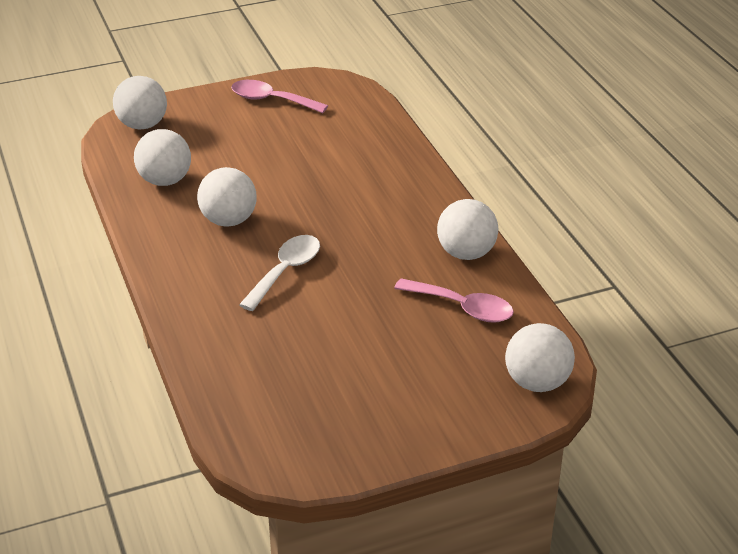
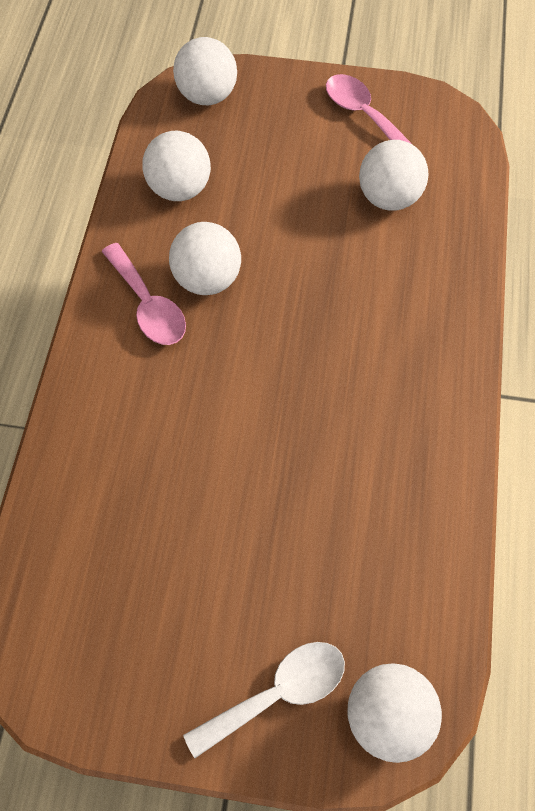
camera: 30 degrees right, 25 degrees up
(286, 271) = (219, 386): white spoon -> white spoon (278, 693)
(462, 307) = (377, 546): pink spoon -> pink spoon (148, 305)
(466, 253) = (434, 460): white ball -> white ball (389, 198)

